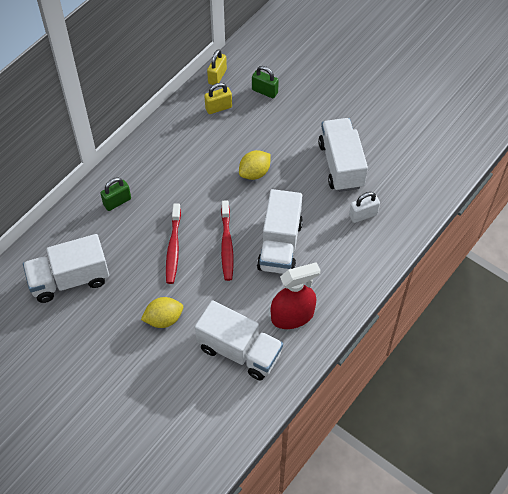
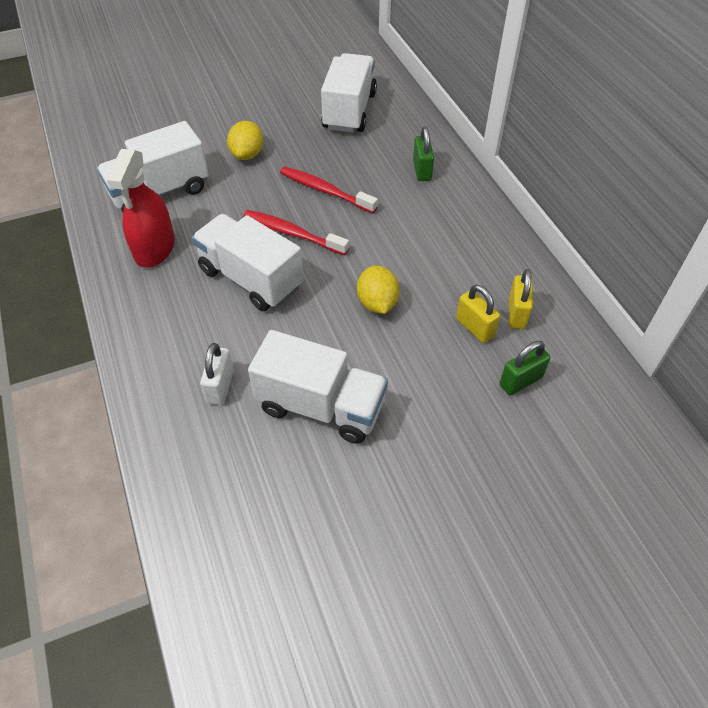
camera: 120 degrees right, 5 degrees down
(217, 76) = (580, 337): yellow padlock -> yellow padlock (474, 328)

